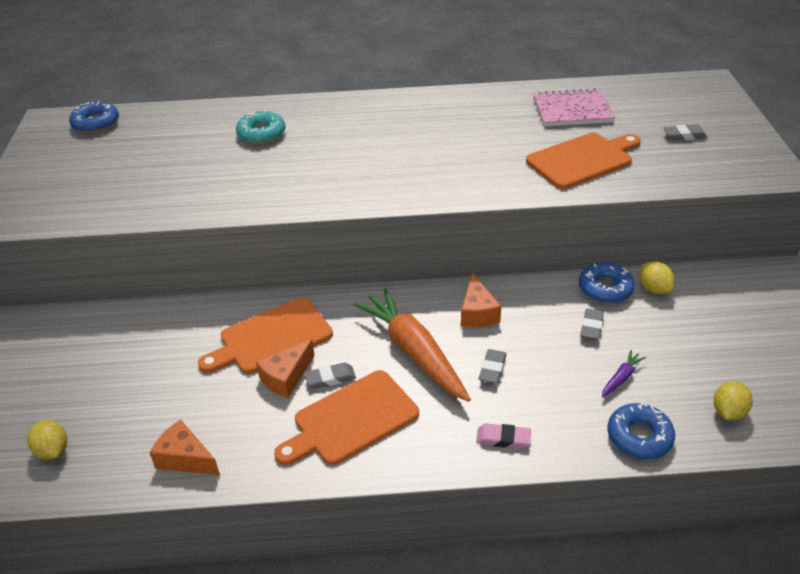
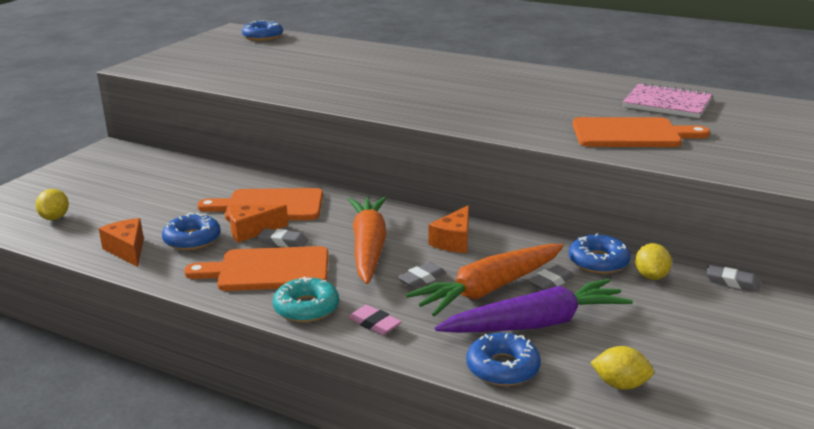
camera: 30 degrees right, 15 degrees down
(238, 414) = (192, 239): none -> blue donut
(261, 134) = (371, 64): turquoise donut -> turquoise donut (306, 308)
(554, 357) = (489, 289): none -> orange carrot
(621, 378) = (536, 324): purple carrot -> purple carrot, size x2.45
(684, 135) = (766, 142): grey eraser -> grey eraser (732, 282)
(728, 412) = (620, 384): yellow lemon -> yellow lemon turned 45 degrees clockwise

